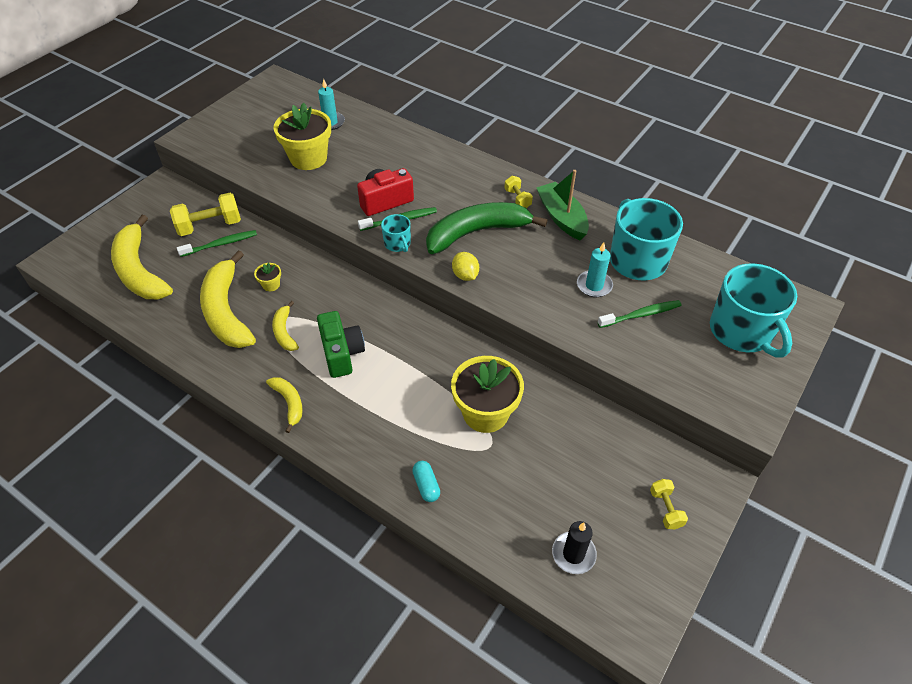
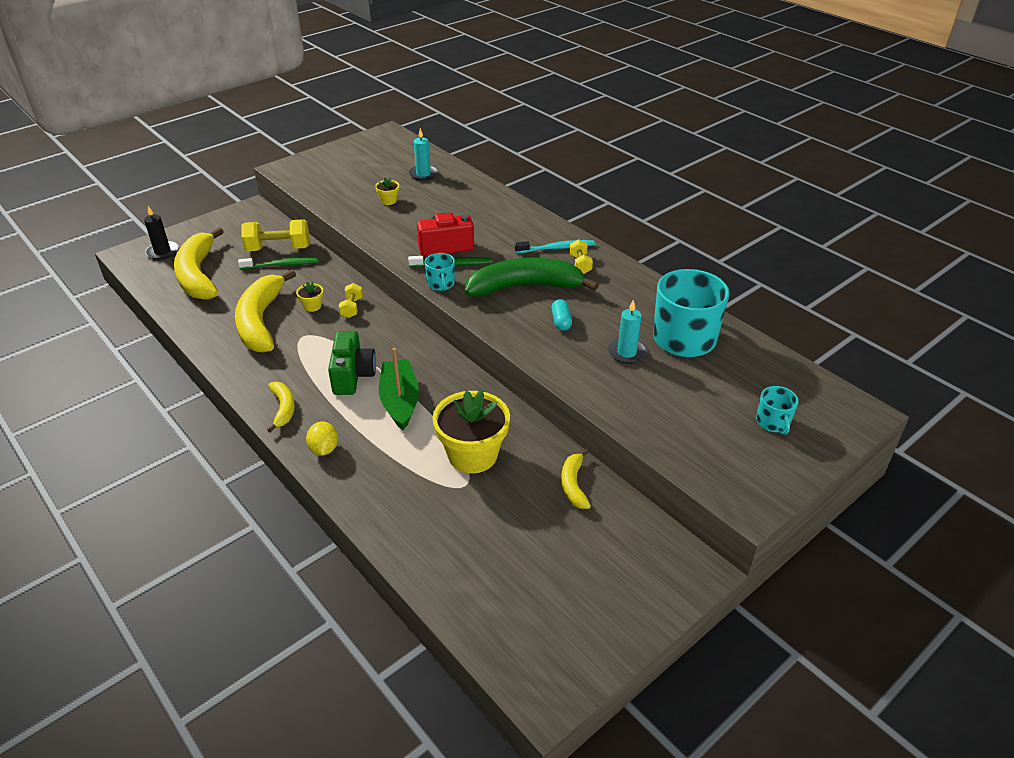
camera: 15 degrees right, 10 degrees down
(284, 332) = (307, 348): yellow banana -> yellow banana (573, 485)
(308, 158) = (388, 201): yellow flower pot -> yellow flower pot, size x0.43
(426, 485) = (383, 507): turquoise capsule -> turquoise capsule (561, 321)
(465, 275) = (496, 321): yellow lemon -> yellow lemon (324, 449)
(489, 185) = (556, 248): none -> turquoise toothbrush
(562, 218) = (619, 287): green boat -> green boat (400, 401)
(573, 554) = (508, 603): black candle -> black candle (162, 252)
(641, 315) = (666, 387): green toothbrush -> none
(665, 509) = (627, 583): yellow dumbbell -> yellow dumbbell (352, 308)
(741, 331) = (773, 422): turquoise mug -> turquoise mug, size x0.47

